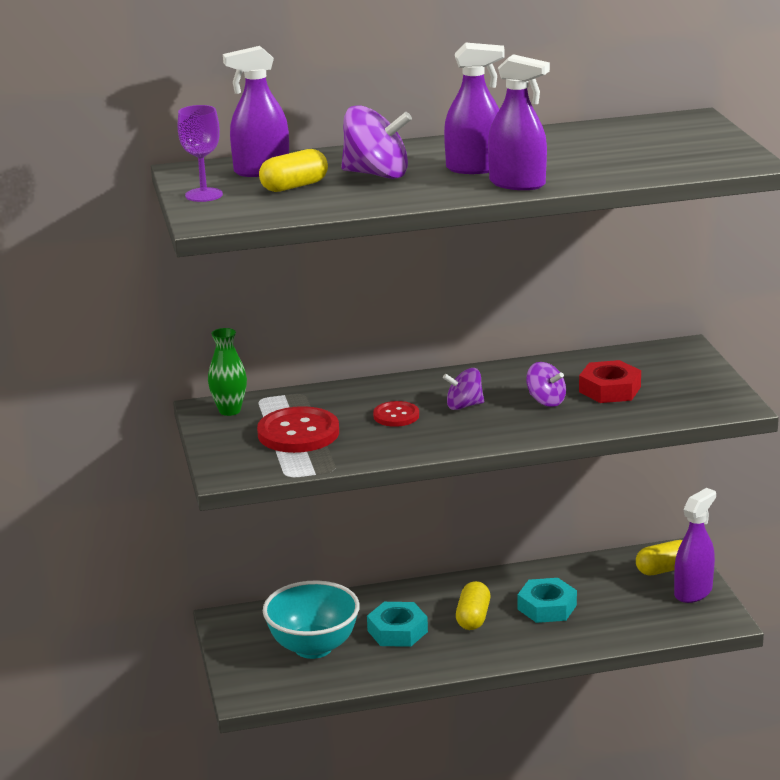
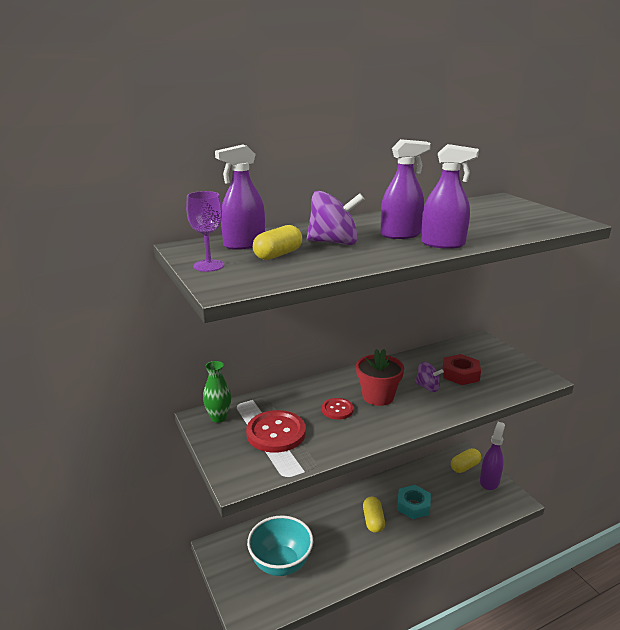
camera: 15 degrees left, 0 degrees up
(397, 631) = (330, 540): turquoise nut -> none
(464, 406) = (378, 396): purple spinning top -> red flower pot

